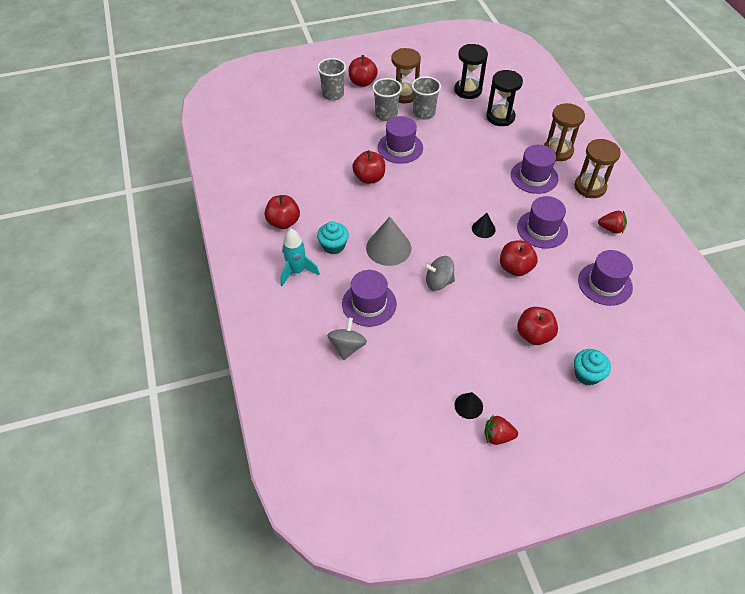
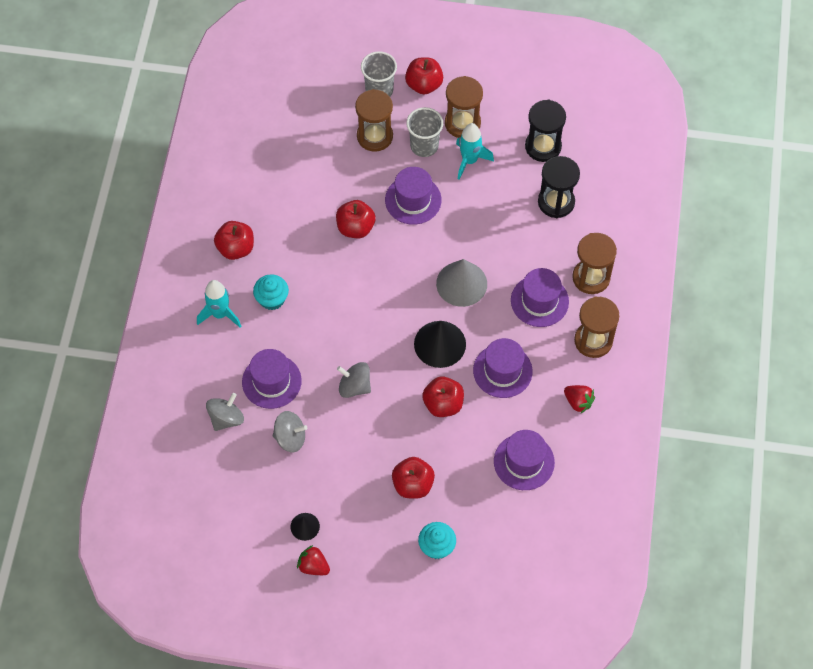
camera: 25 degrees right, 10 degrees up
(347, 120) = (375, 136): none -> brown hourglass
(388, 248) = (327, 325): grey cone -> grey cone (461, 283)
(411, 340) = (290, 438): none -> grey spinning top
(424, 113) = (469, 161): grey cup -> turquoise rocket
(483, 229) = (440, 344): black cone -> black cone, size x1.87

